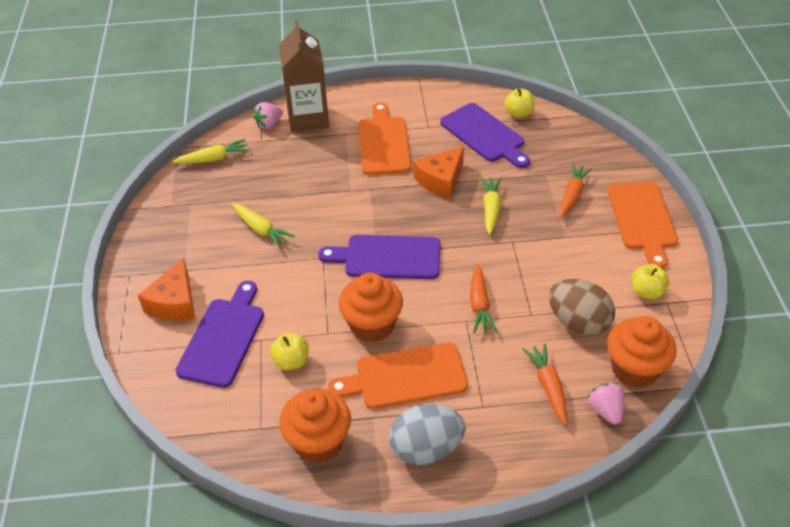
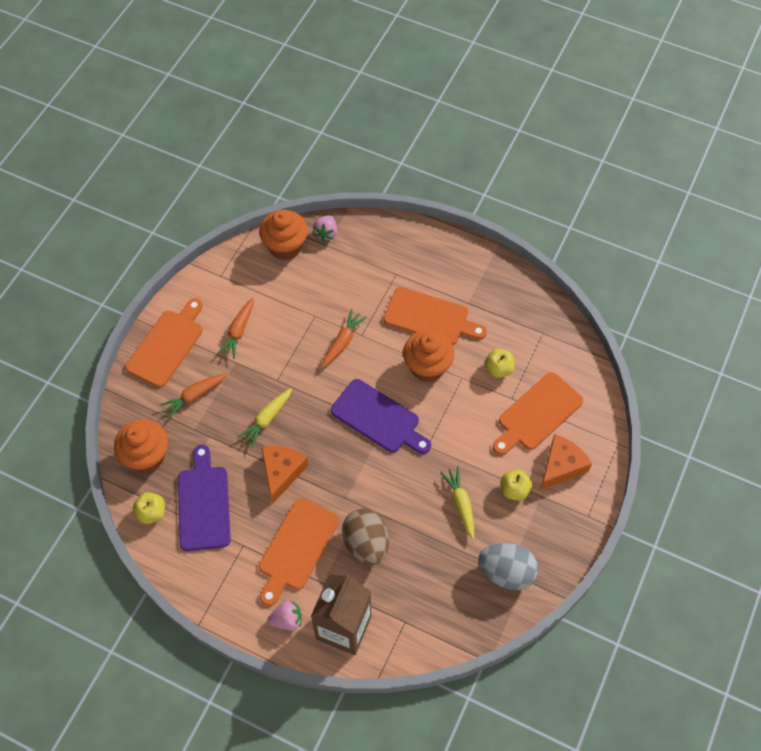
camera: 150 degrees left, 15 degrees up
(213, 159) = (461, 621): yellow carrot -> none
(223, 338) = (537, 414): purple cutting board -> orange cutting board
(269, 124) = (385, 642): pink strawberry -> pink strawberry (287, 620)
(318, 442) = (510, 305): orange cupcake -> orange cupcake (146, 456)
(426, 449) = (448, 267): grey egg -> grey egg (506, 572)
(440, 180) = (282, 472): orange cheese -> orange cheese turned 60 degrees counterclockwise
(548, 387) = (346, 264): orange carrot -> orange carrot (238, 331)
(578, 323) = (290, 293): brown egg -> brown egg (366, 544)
(646, 292) = (225, 289): yellow apple -> yellow apple (514, 490)

